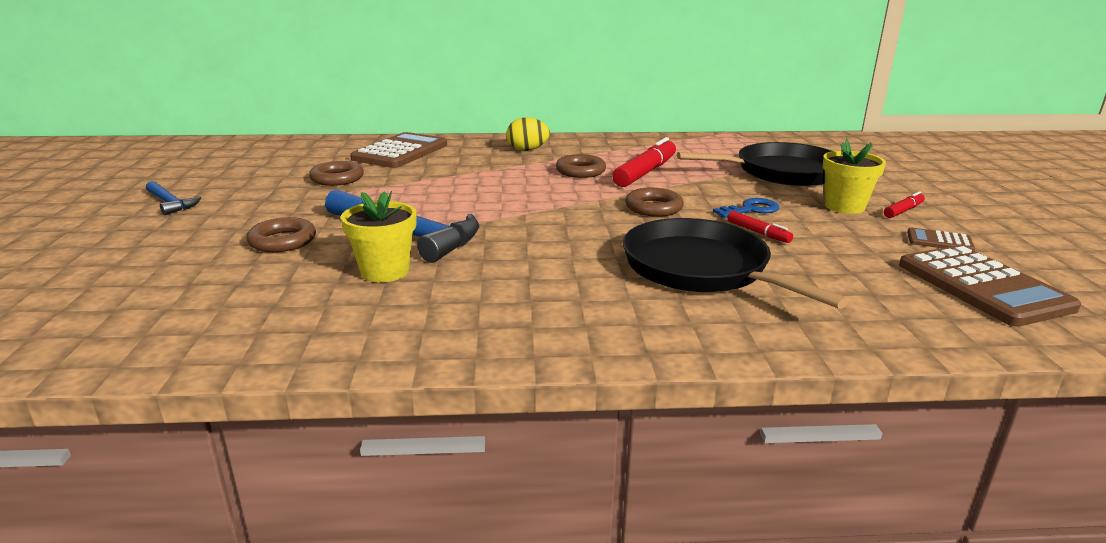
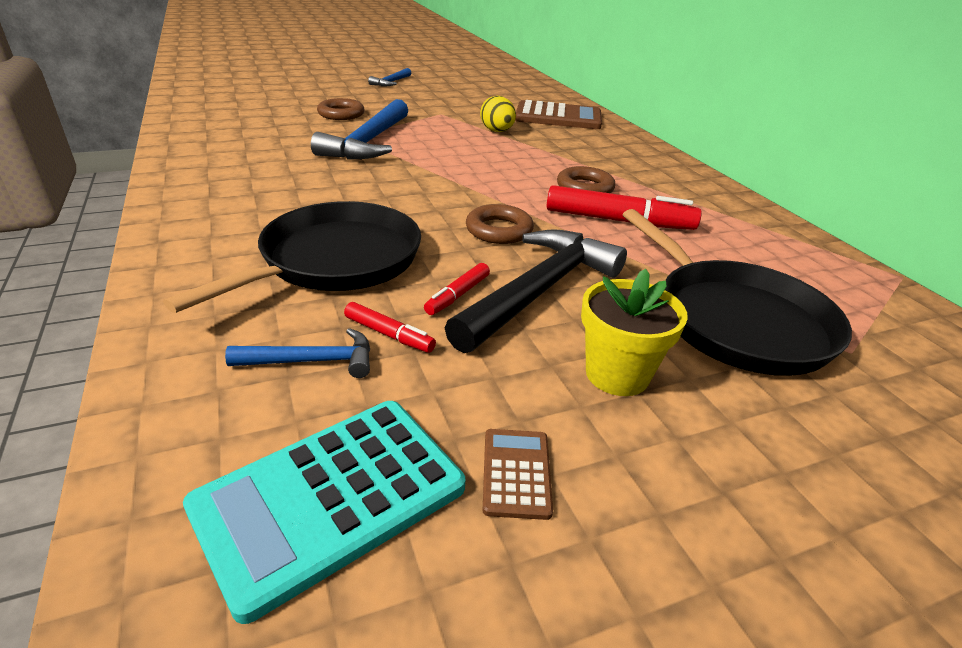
camera: 70 degrees right, 10 degrees up
(337, 178) = (472, 109): brown ring -> none
(385, 271) = (297, 145): yellow flower pot -> none
(527, 150) = (626, 159): yellow egg -> yellow egg (497, 131)
(750, 209) = (539, 291): blue key -> black hammer
(853, 285) = (312, 361): none -> blue hammer
(903, 211) = (650, 444): red marker -> red marker (389, 334)
(982, 286) = (330, 497): brown calculator -> turquoise calculator

